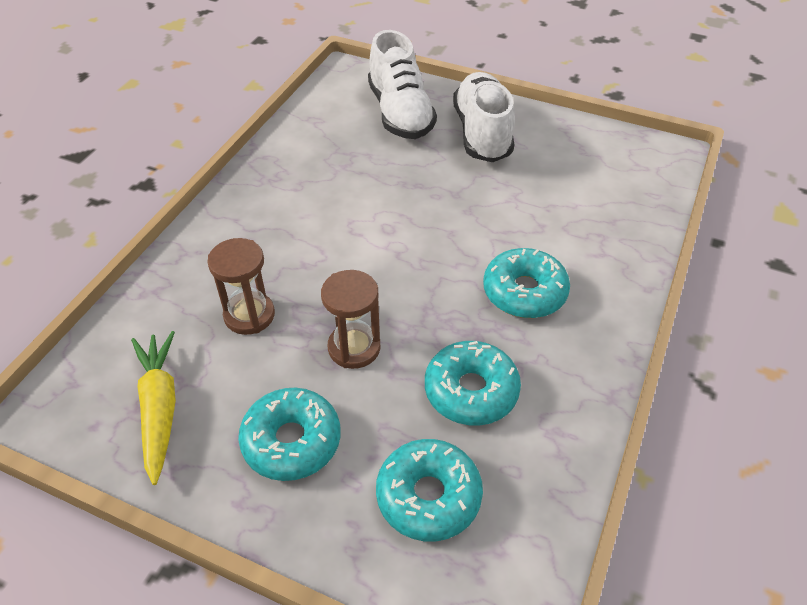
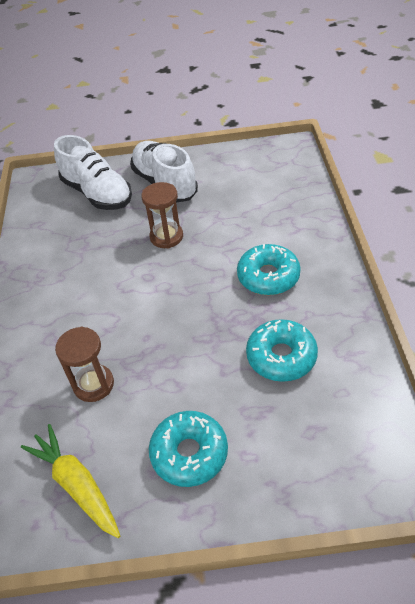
camera: 25 degrees left, 0 degrees up
(354, 348) = (185, 368): brown hourglass -> brown hourglass (166, 237)
(428, 496) = (304, 437): turquoise donut -> none

